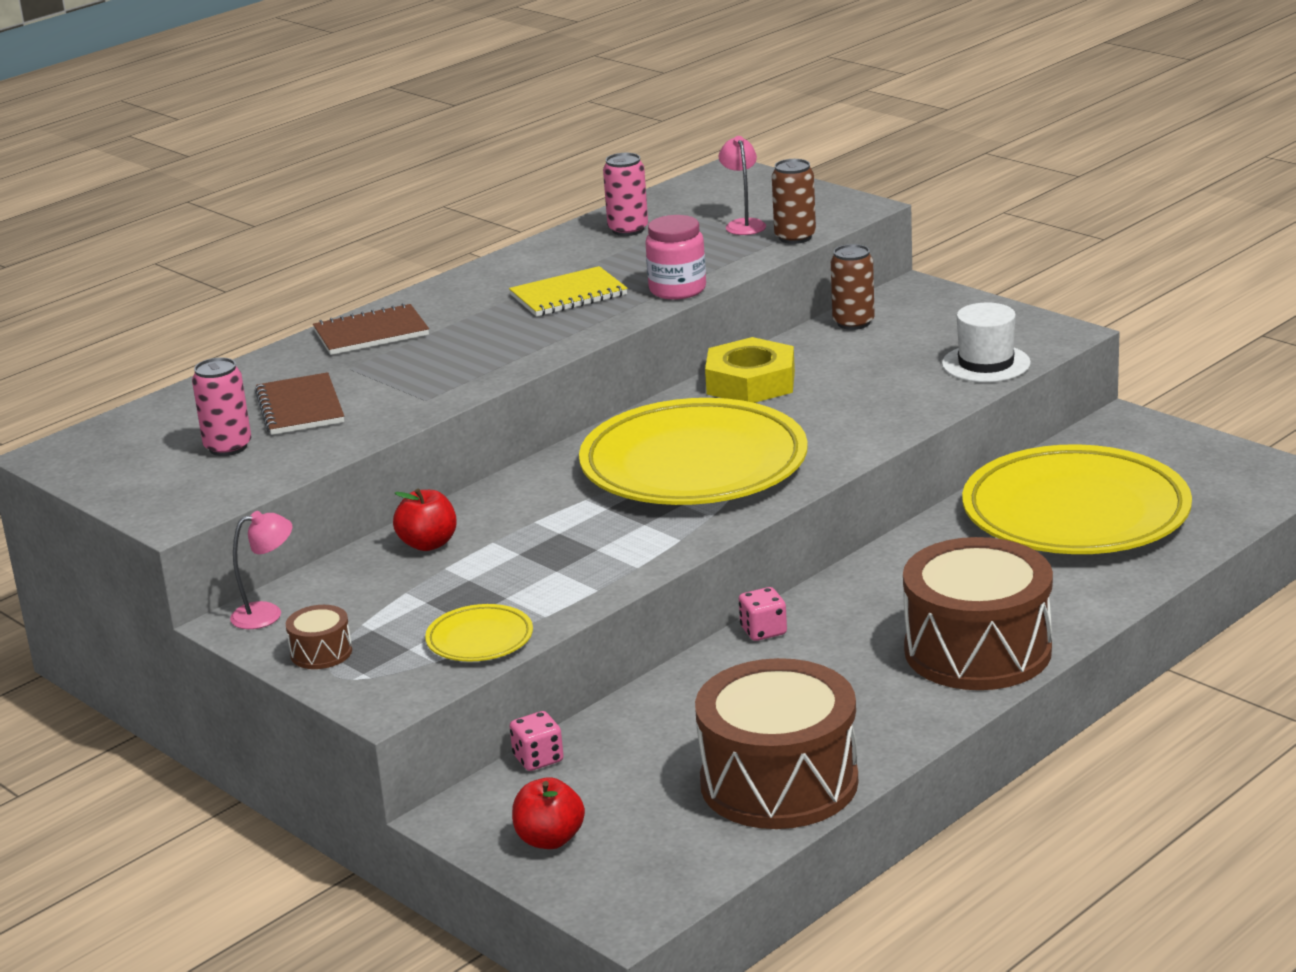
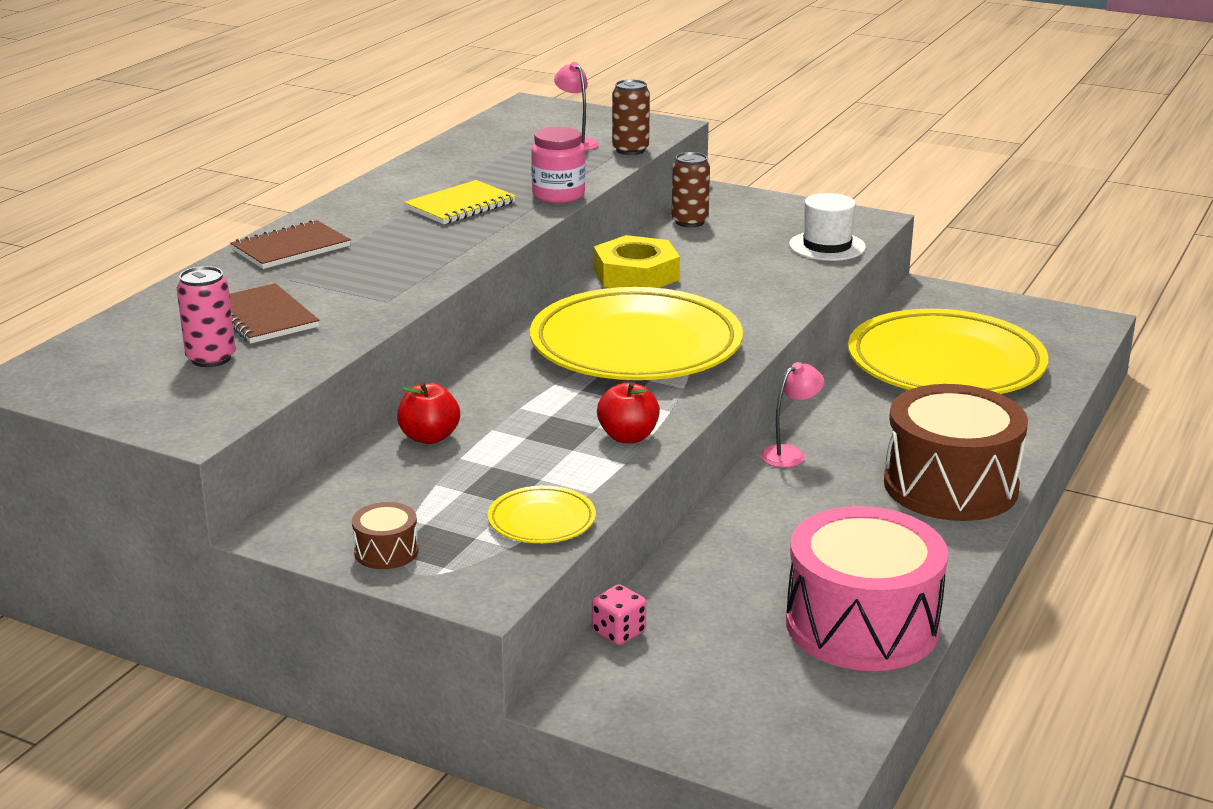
camera: 20 degrees left, 0 degrees up
(267, 614) = (304, 519): pink lamp -> pink lamp (789, 453)
(550, 839) = (682, 711): red apple -> red apple (628, 437)
(628, 230) = (475, 152): pink can -> none
(763, 631) = (751, 489): pink dice -> none
(779, 782) = (862, 625): brown drum -> pink drum

